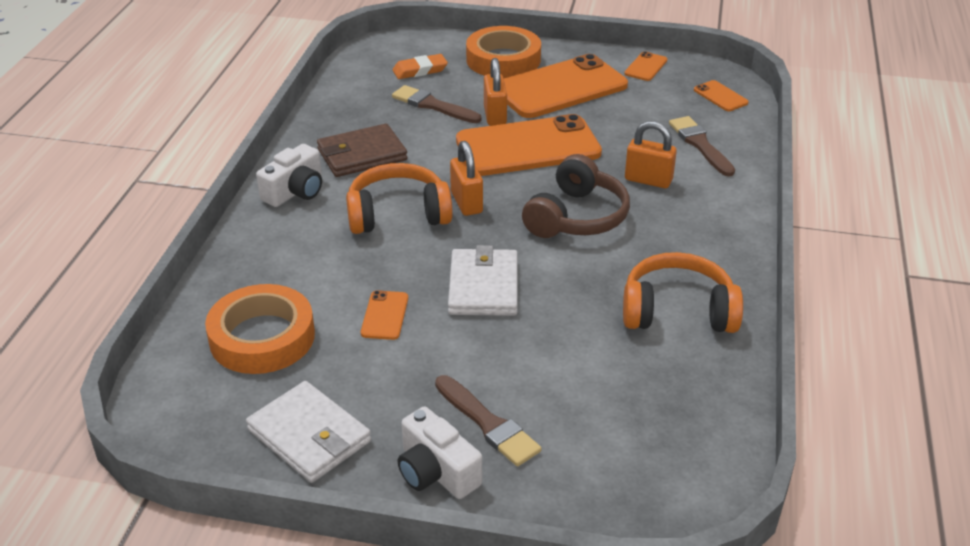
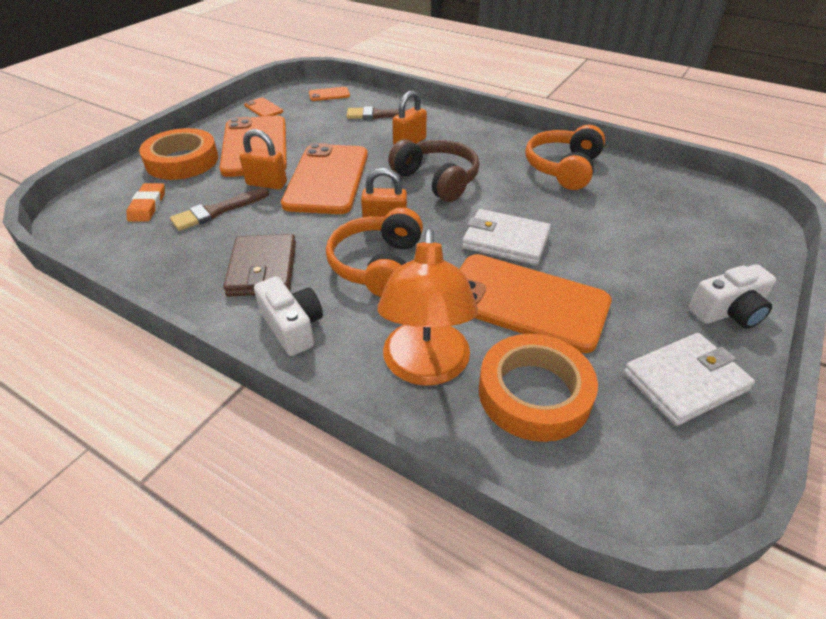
camera: 70 degrees left, 5 degrees up
(272, 271) = (425, 368): none -> orange lamp
(384, 315) = (525, 302): orange phone -> orange phone, size x2.40
(488, 424) = (673, 274): brown brush -> none

